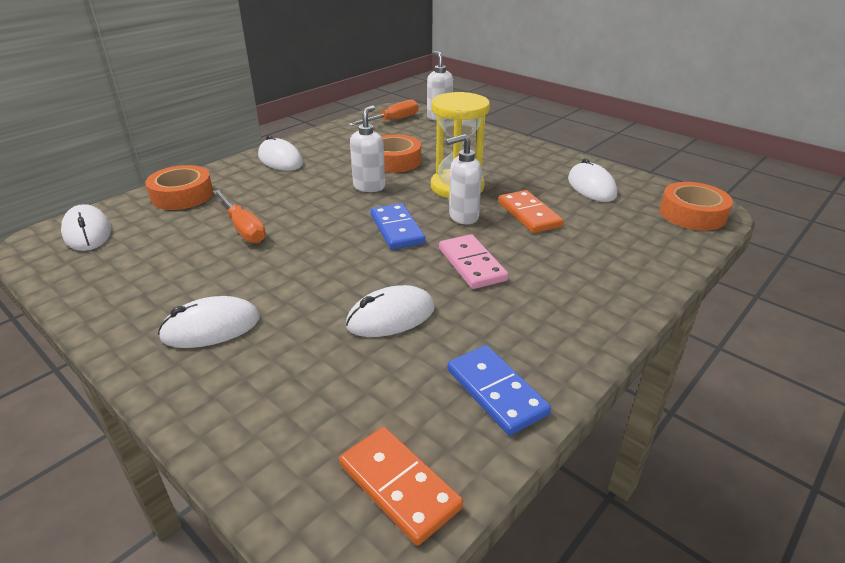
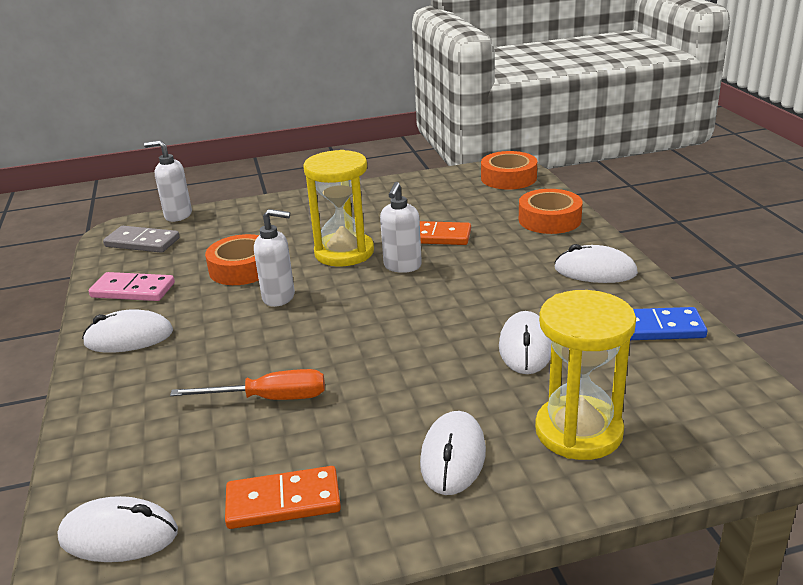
camera: 55 degrees left, 5 degrees down
(182, 195) = (120, 432): orange tape -> orange tape (549, 219)
(279, 386) = (578, 431): none -> yellow hourglass
(369, 186) = (279, 297): white soap dispenser -> white soap dispenser turned 135 degrees clockwise
(392, 121) = (142, 242): orange screwdriver -> grey domino
(397, 229) = (384, 305): blue domino -> none
(399, 486) = (730, 399): orange domino -> orange domino (283, 502)
(471, 264) = (484, 286): pink domino -> pink domino (133, 290)
(591, 187) = (423, 197): white mouse -> white mouse (595, 271)

